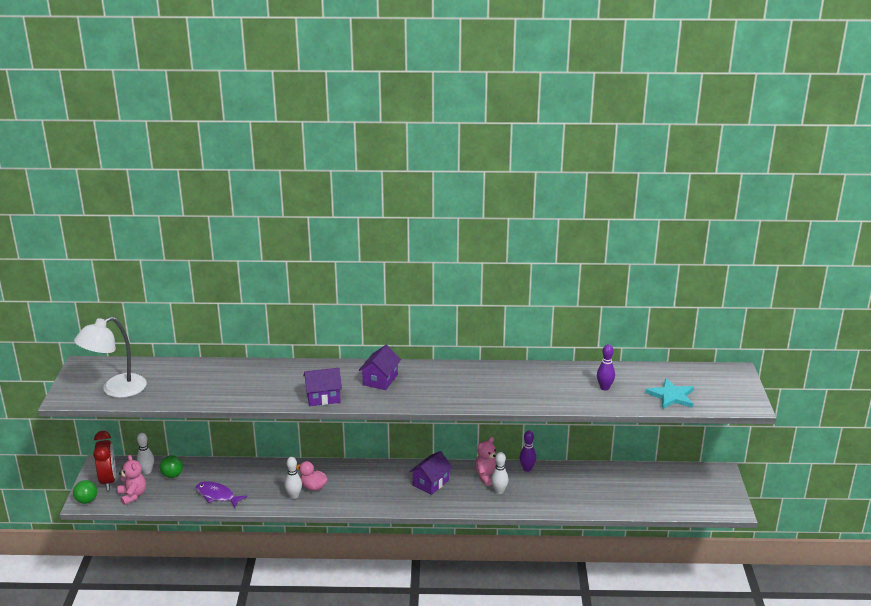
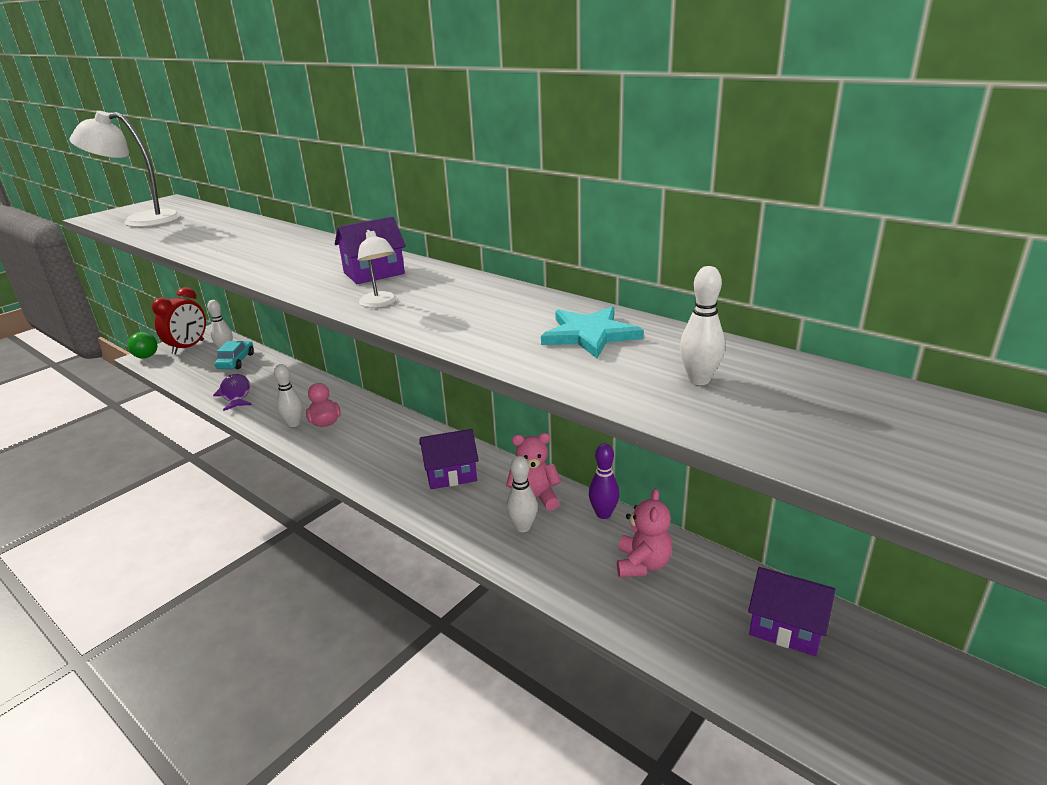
camera: 40 degrees right, 0 degrees up
(133, 495) = (181, 366): pink teddy bear -> pink teddy bear (642, 564)
(172, 475) = (236, 361): green ball -> turquoise car
(323, 397) = (278, 272): purple house -> purple house (786, 627)
(420, 397) = (380, 303): none -> white lamp
(604, 388) = (699, 380): purple bowling pin -> white bowling pin
(671, 396) = (844, 444): turquoise star -> turquoise star (590, 335)

